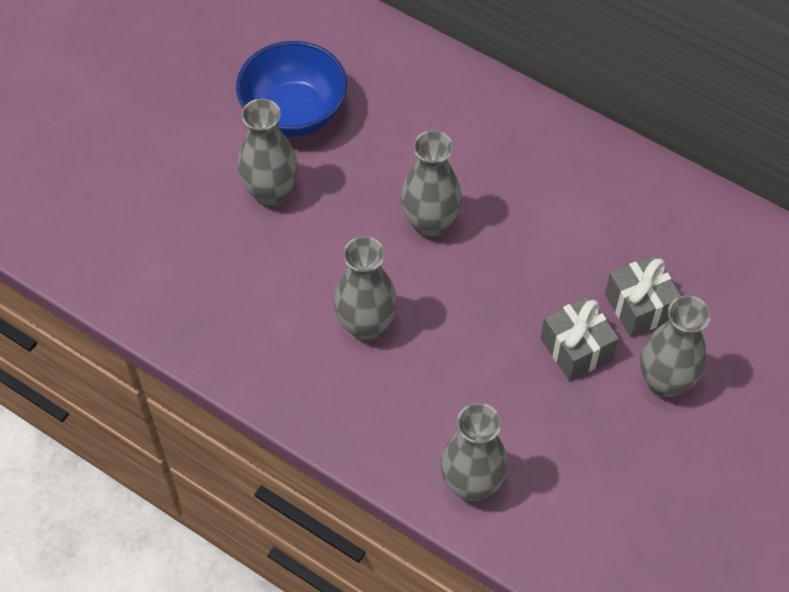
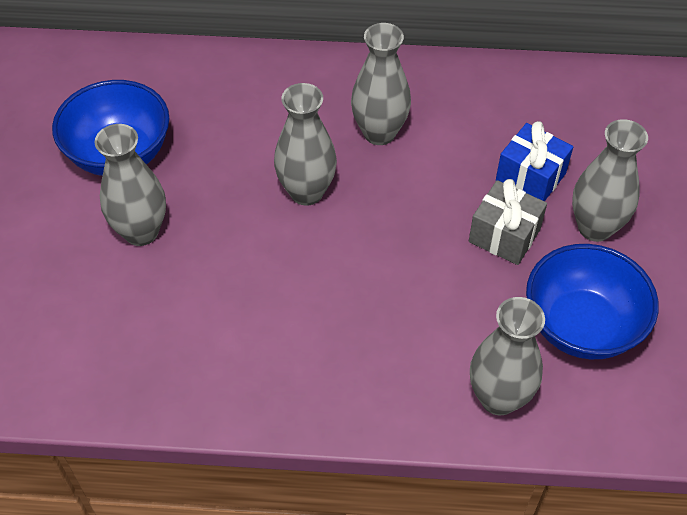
camera: 30 degrees left, 5 degrees down
(366, 325) = (307, 306): grey vase -> grey vase (379, 133)
(586, 462) = (581, 326): none -> blue bowl
(639, 306) = (530, 177): grey gift -> blue gift

